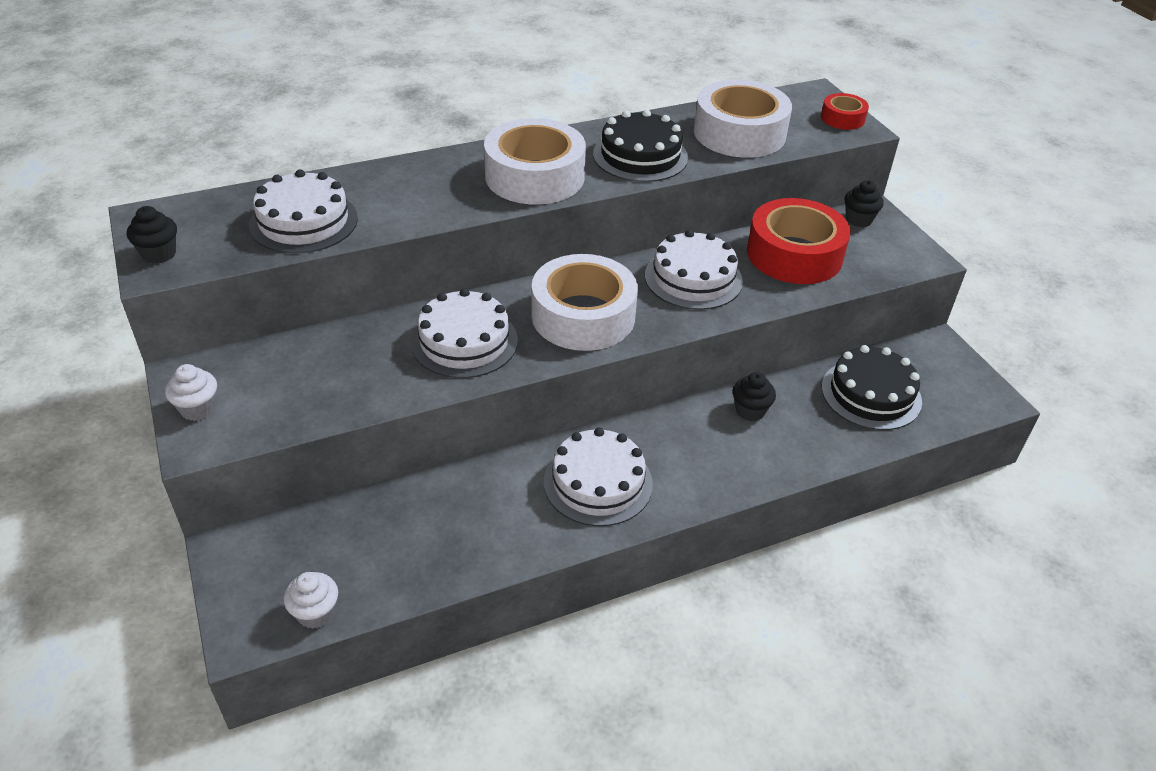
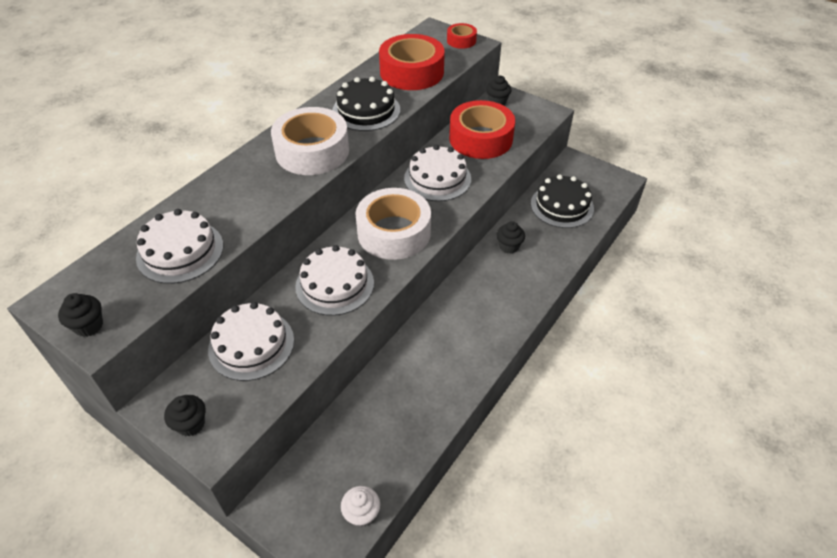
camera: 30 degrees left, 5 degrees up
(198, 409) = (191, 424): white cupcake -> black cupcake
(598, 482) = (461, 334): white cake -> white cake (251, 344)
(739, 133) = (411, 72): white tape -> red tape

